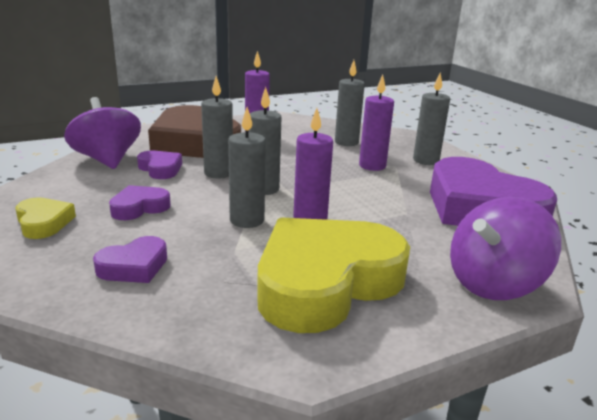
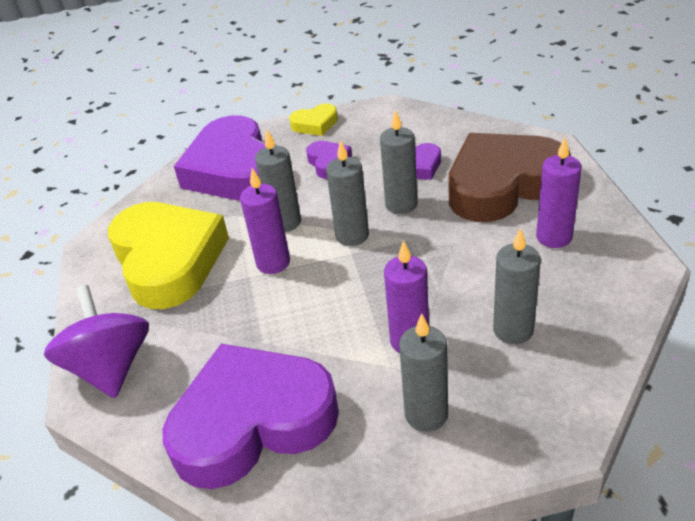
camera: 110 degrees right, 15 degrees up
(107, 160) = (446, 133): purple spinning top -> none
(134, 266) = (234, 170): purple heart -> purple heart, size x2.27

